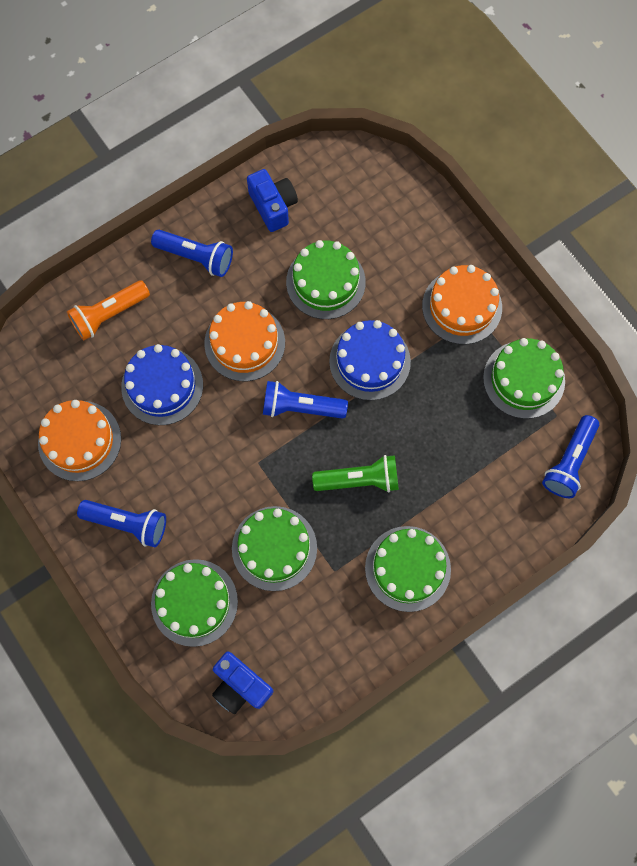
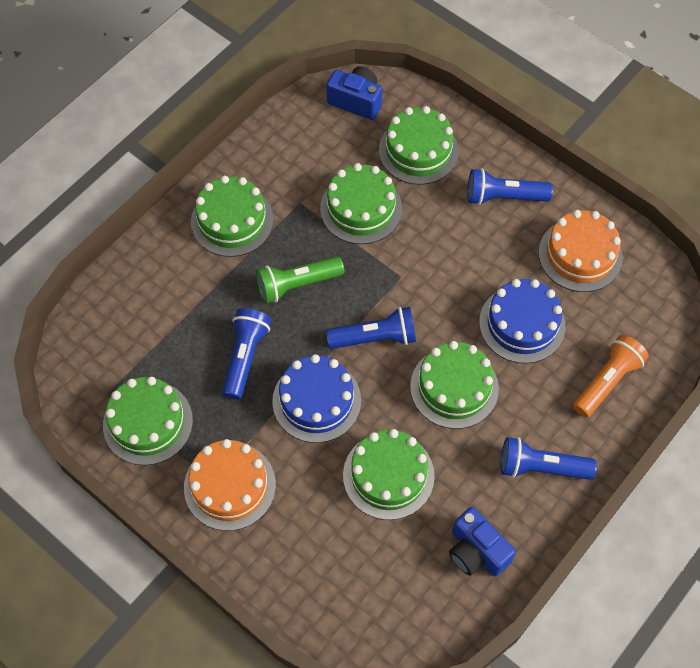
camera: 165 degrees right, 10 degrees down
(244, 343) = (454, 387): orange cake -> green cake
(569, 462) = (89, 351): blue flashlight -> blue flashlight (245, 357)

